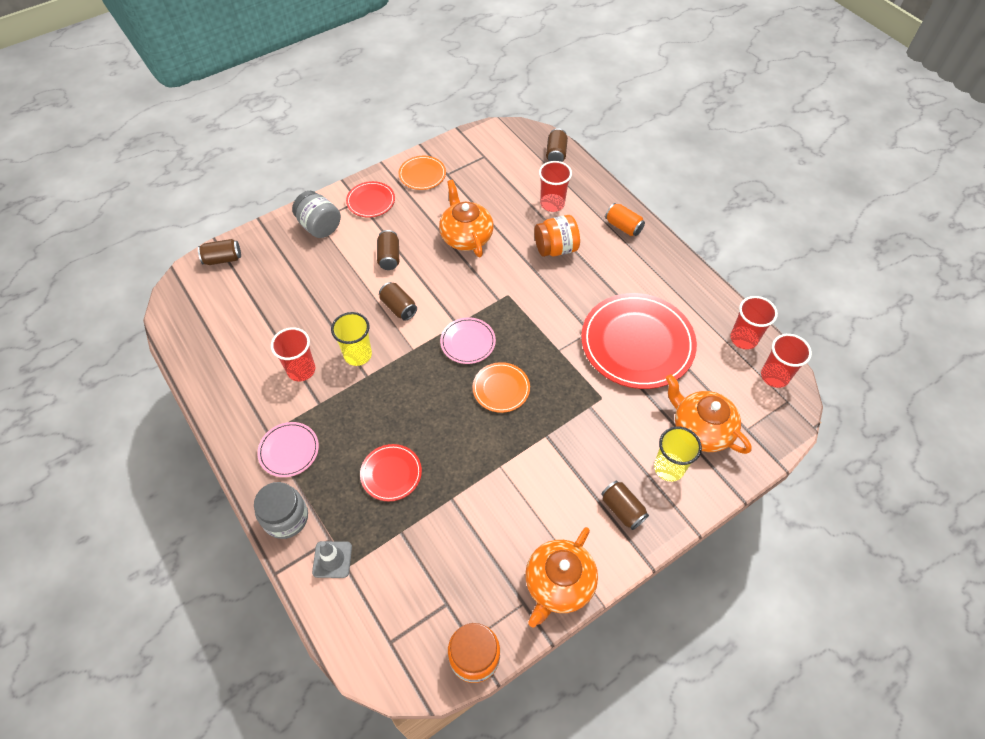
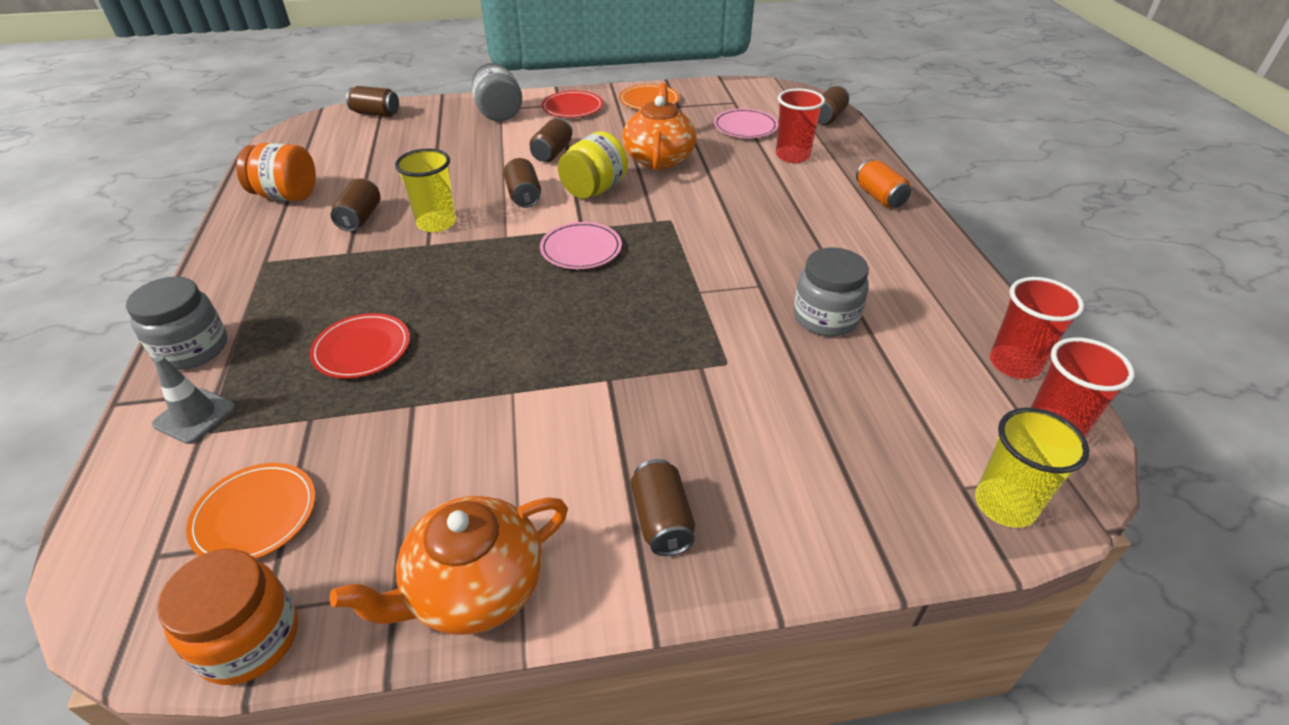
camera: 25 degrees right, 15 degrees down
(289, 450) = (269, 284): pink plate -> pink plate (745, 127)
(301, 370) = (360, 218): red cup -> brown can
(442, 284) = (594, 189): none -> yellow jar
(501, 388) = (586, 307): orange plate -> orange plate (255, 515)
(556, 248) = (768, 194): orange jar -> orange jar (286, 196)
(637, 343) = (825, 318): red plate -> grey jar
(669, 468) = (782, 491): yellow cup -> yellow cup (1004, 505)
(700, 429) = (873, 457): orange teapot -> none

